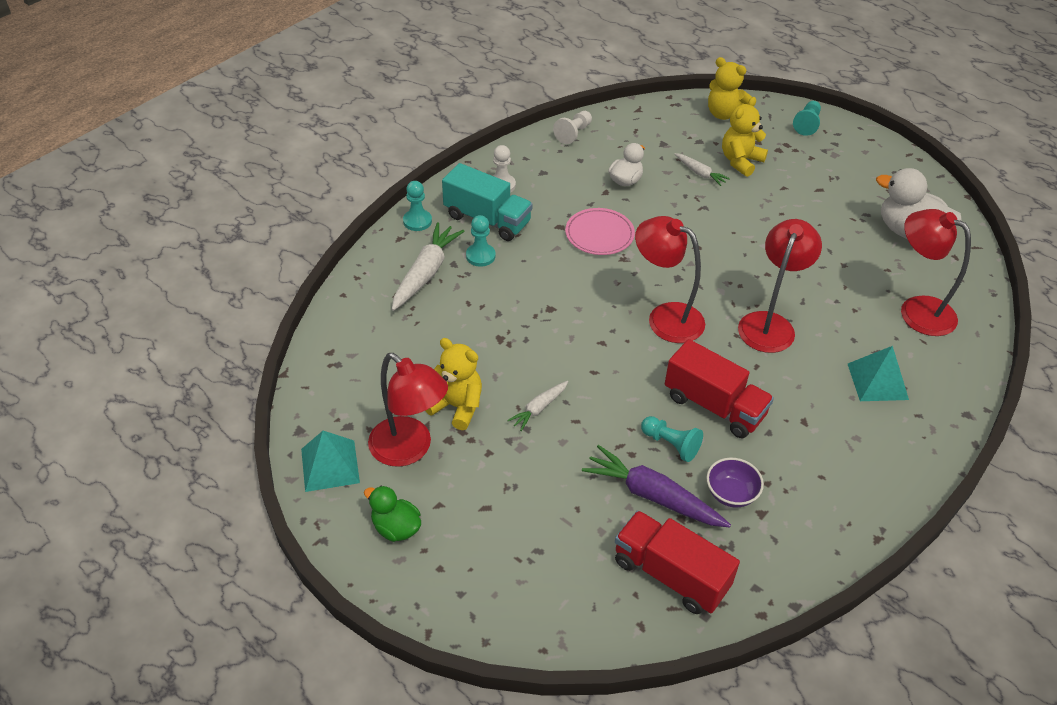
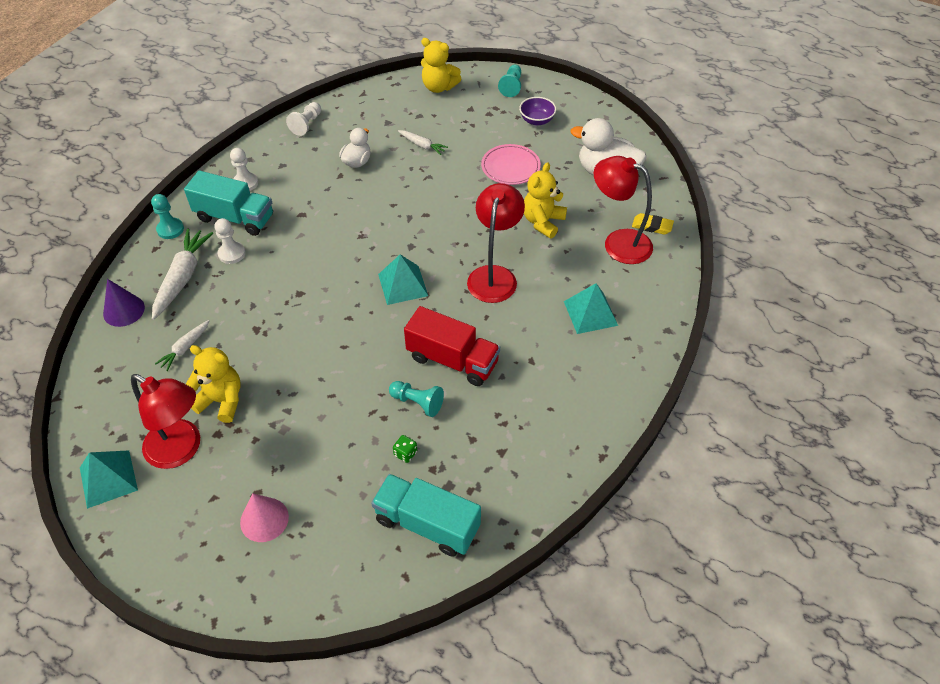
camera: 10 degrees left, 5 degrees up
(361, 297) = (124, 310): none -> purple cone
(396, 528) = (175, 527): green duck -> none
(480, 256) = (231, 253): turquoise pawn -> white pawn
(491, 537) = (264, 519): none -> pink cone
(539, 408) = (297, 389): white carrot -> white carrot (185, 348)
(599, 234) = (338, 216): pink plate -> pink plate (510, 167)
(652, 496) = (405, 453): purple carrot -> green dice
(665, 317) = (403, 285): red lamp -> turquoise pyramid
(670, 575) = (427, 524): red truck -> turquoise truck
(731, 494) = (474, 439): purple bowl -> purple bowl (536, 120)
(740, 161) = (457, 129): yellow teddy bear -> yellow teddy bear (543, 222)
(958, 298) = (652, 226): none -> yellow eraser

